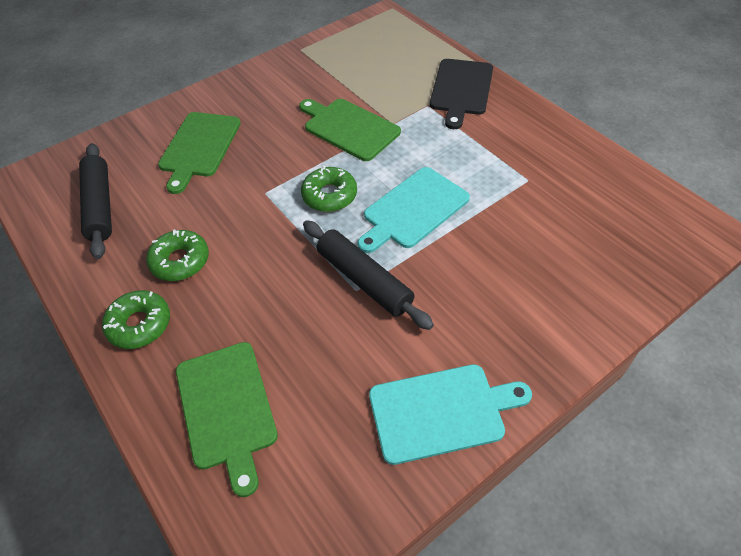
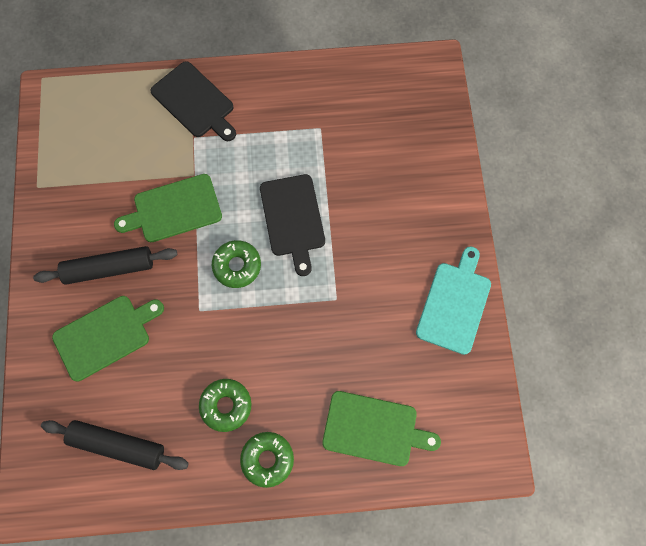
camera: 60 degrees left, 20 degrees up
(199, 147) = (105, 335): green cutting board -> green cutting board turned 75 degrees counterclockwise
(364, 280) = (332, 289): black rolling pin -> black rolling pin (109, 268)
(413, 210) = (293, 219): turquoise cutting board -> black cutting board

